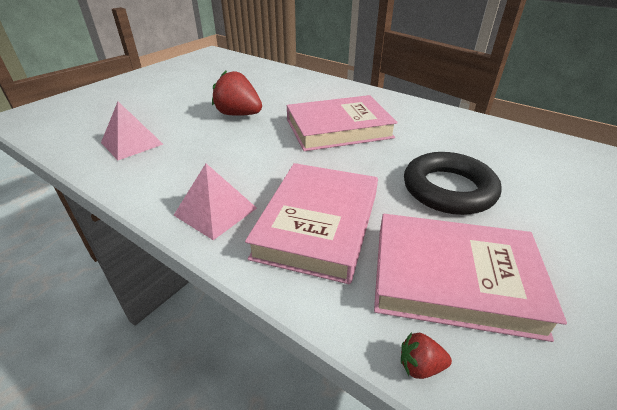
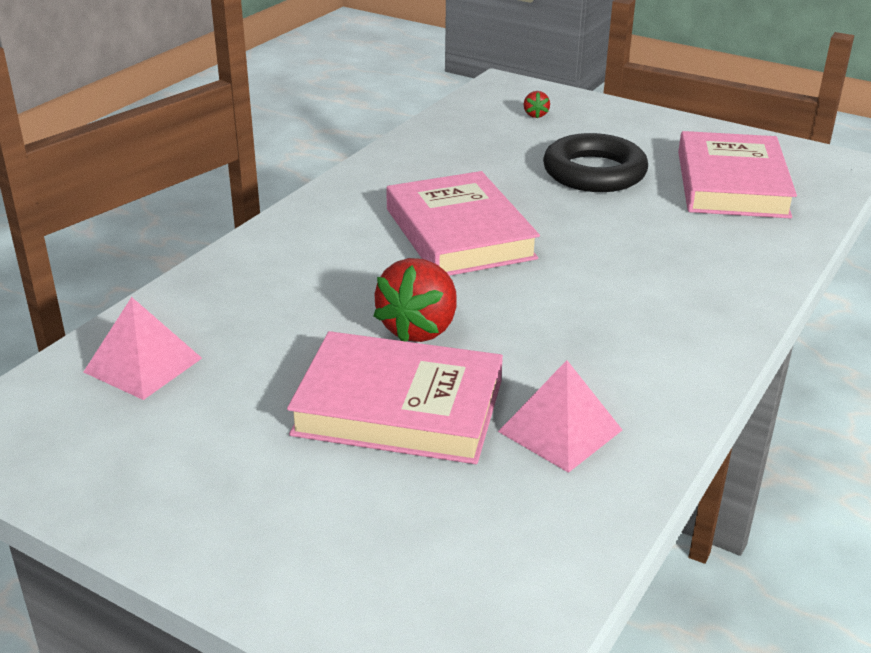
camera: 95 degrees left, 5 degrees down
(215, 211) = (705, 311): pink pyramid -> pink pyramid (143, 365)
(318, 224) = (694, 244): pink book -> pink book (399, 407)
(420, 366) = (826, 204): red strawberry -> red strawberry (535, 115)

